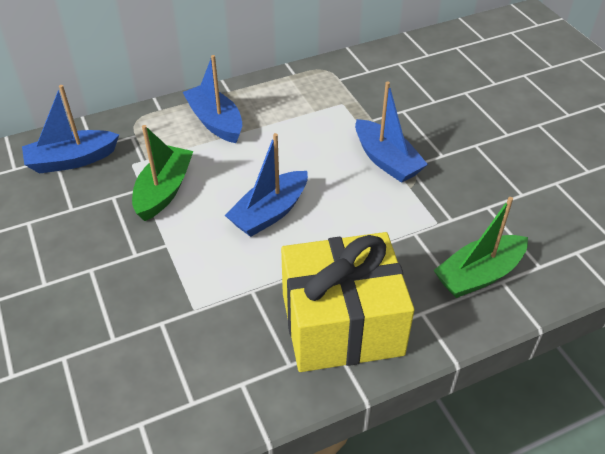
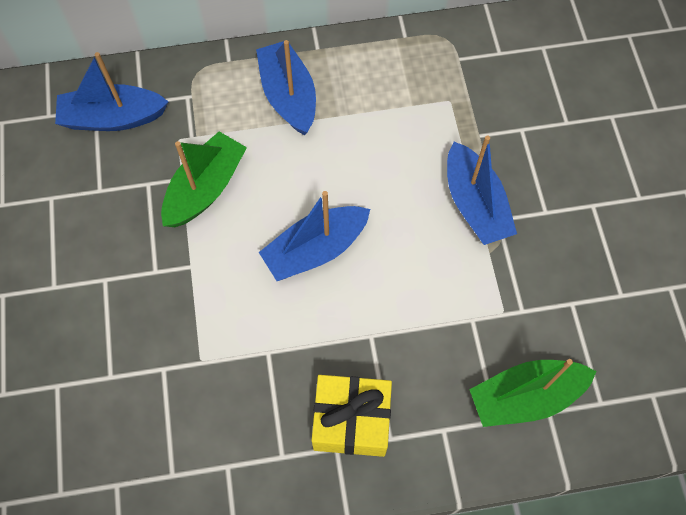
camera: 15 degrees right, 20 degrees up
(341, 324) = (351, 421): yellow gift -> yellow gift, size x0.61

